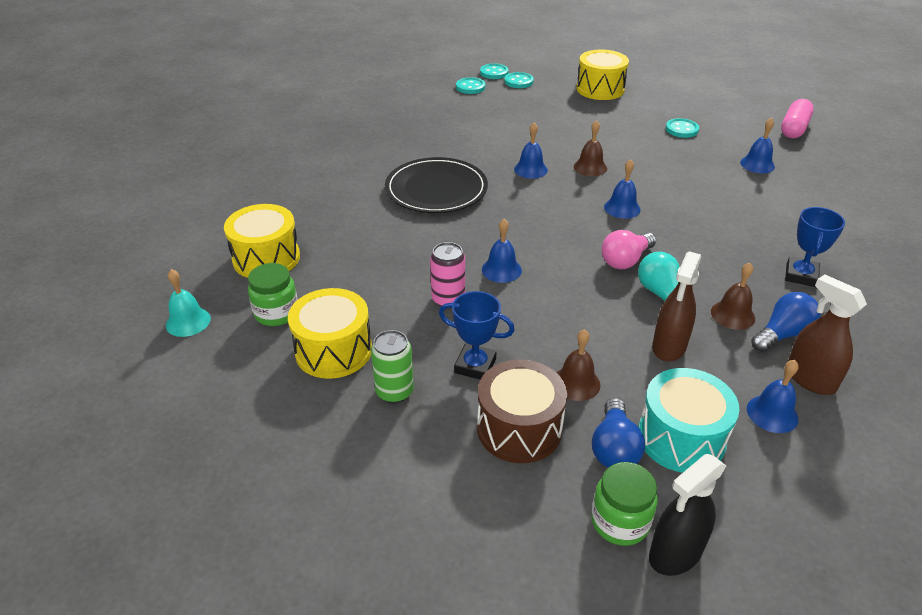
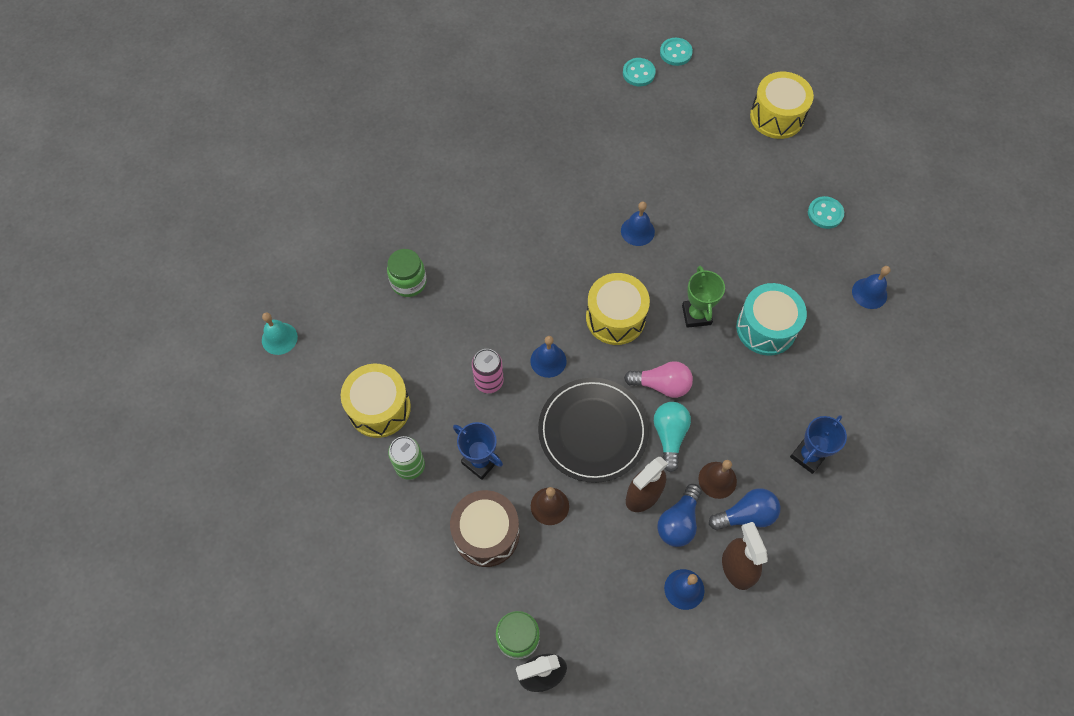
camera: 20 degrees right, 25 degrees up
(266, 258) = (358, 282): yellow drum -> yellow drum (615, 318)
(276, 313) = (348, 351): green jar -> green jar (409, 282)
(436, 189) = (536, 233): black plate -> black plate (593, 431)
(518, 82) = (695, 77): turquoise button -> none
(590, 167) = (697, 245): brown bell -> none
(614, 448) = (546, 576): blue light bulb -> blue light bulb (678, 522)
(622, 208) = (696, 315): blue bell -> green trophy
(625, 260) = (662, 385): pink light bulb -> pink light bulb turned 150 degrees counterclockwise
(681, 437) = (601, 585): turquoise drum -> turquoise drum (766, 328)
(794, 128) = (948, 248): pink capsule -> none

